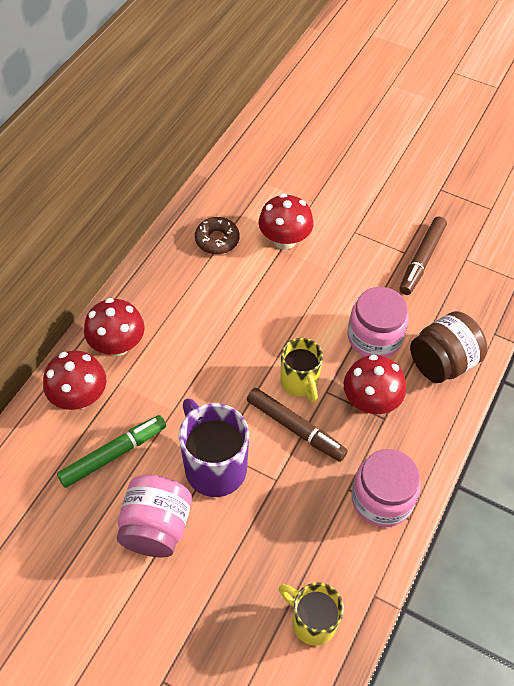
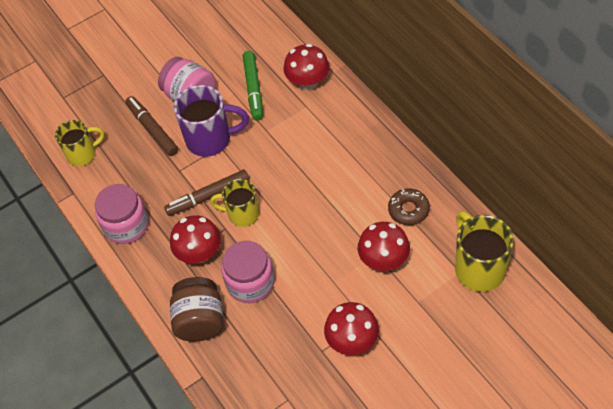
camera: 125 degrees right, 0 degrees up
(117, 345) = (339, 114): red mushroom -> red mushroom (352, 341)
(253, 171) = (478, 268): none -> yellow mug
(422, 260) = (306, 360): brown marker -> brown marker (152, 129)

